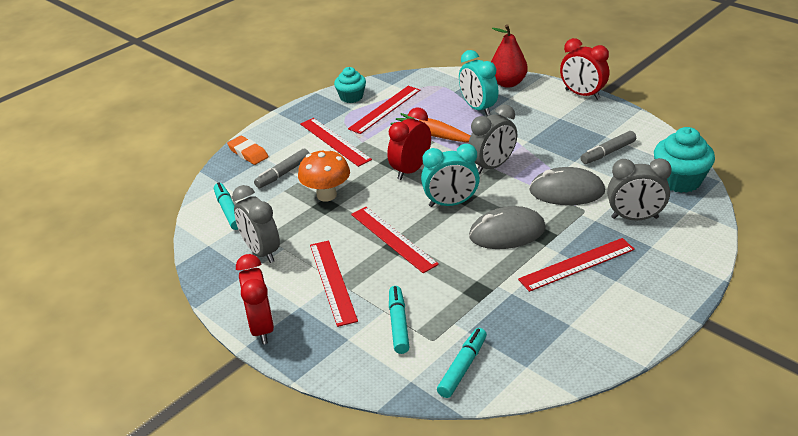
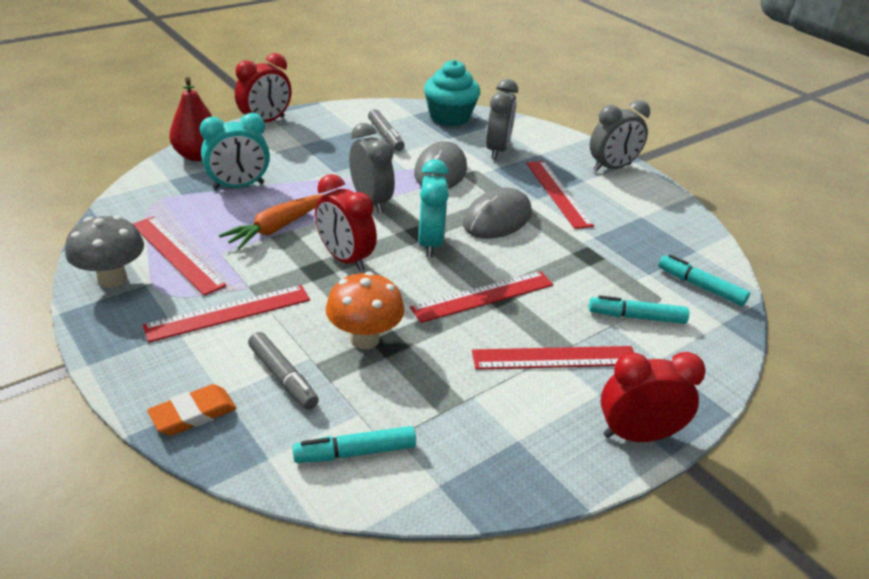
camera: 85 degrees left, 0 degrees up
(261, 252) = (475, 421): grey clock -> grey clock (612, 168)
(351, 97) = (112, 279): turquoise cupcake -> grey mushroom
(507, 232) = (497, 219): grey mouse -> grey mouse turned 45 degrees clockwise

